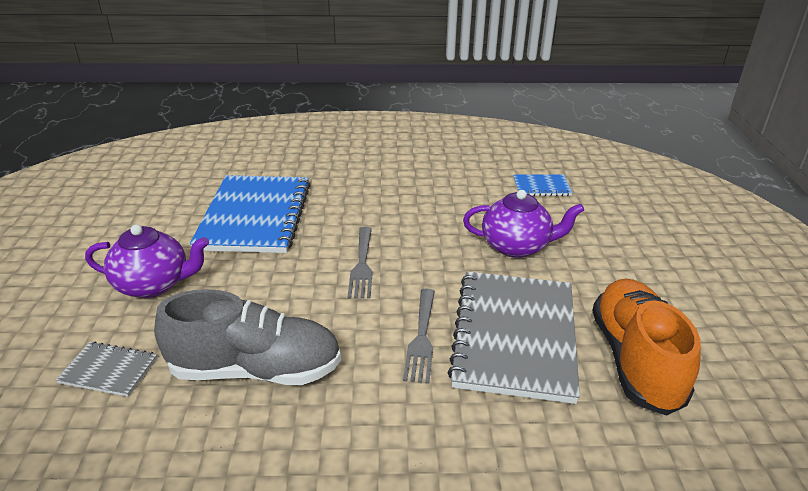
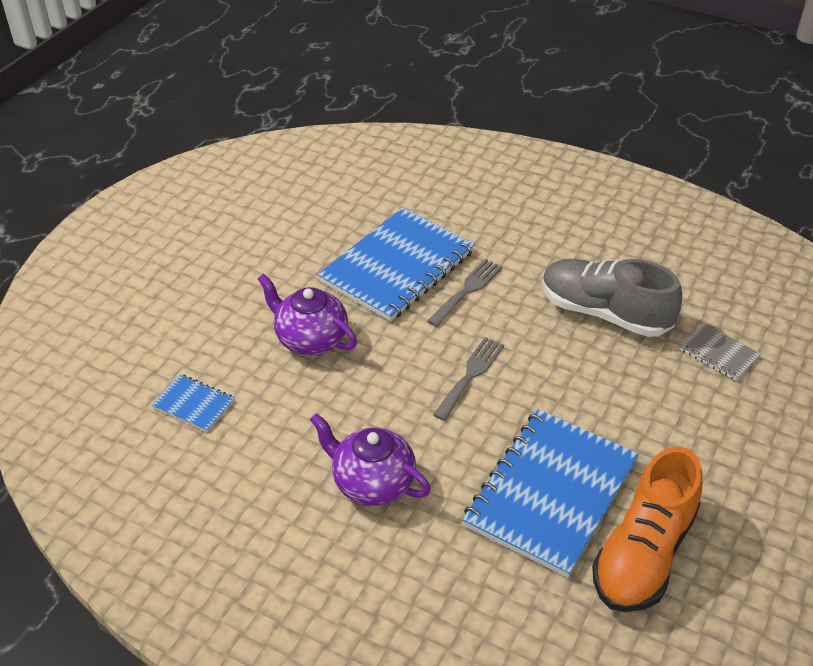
camera: 150 degrees left, 10 degrees up
(153, 284) = (680, 430): purple teapot -> purple teapot (372, 483)
(514, 336) = (397, 266): grey notebook -> blue notebook
(635, 360) = (333, 223): orange shoe -> orange shoe (643, 553)

